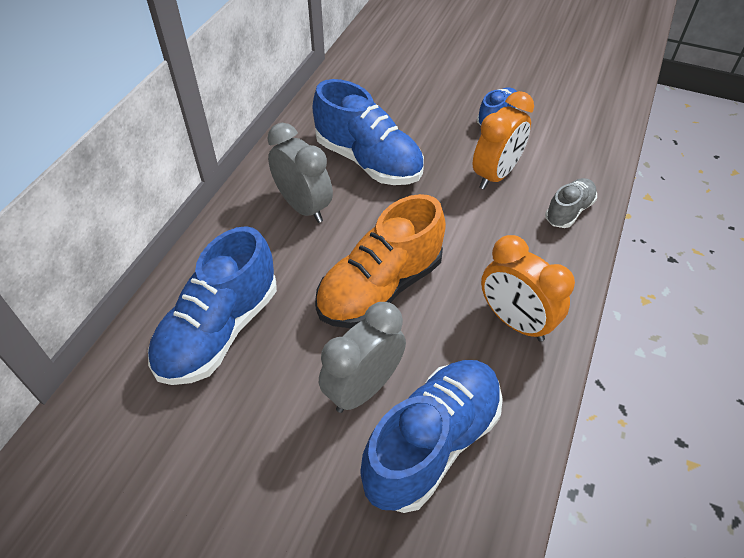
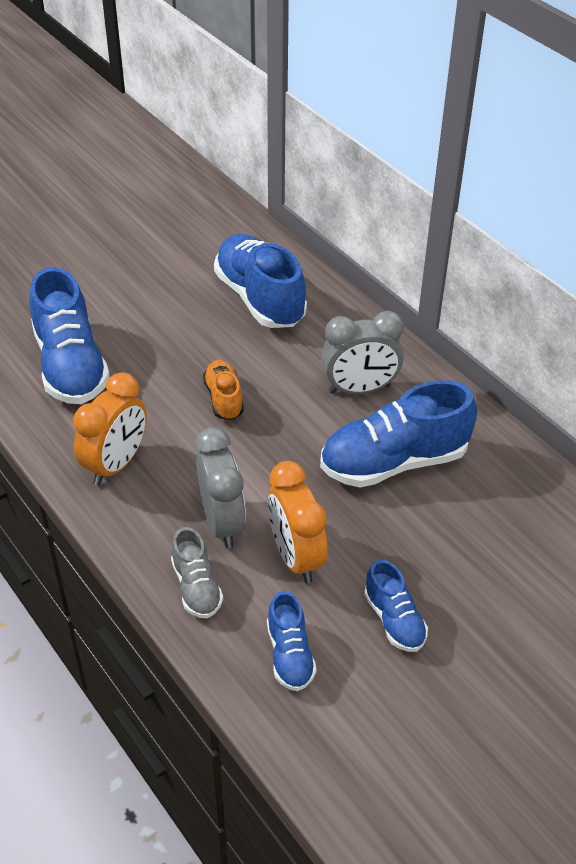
camera: 120 degrees right, 5 degrees down
(363, 388) = (143, 351): grey clock -> grey clock (222, 523)
(380, 287) = (224, 398): orange shoe -> orange shoe, size x0.52
(515, 321) = (116, 464): orange clock -> orange clock turned 135 degrees clockwise
(566, 148) = (290, 655): none -> blue shoe

